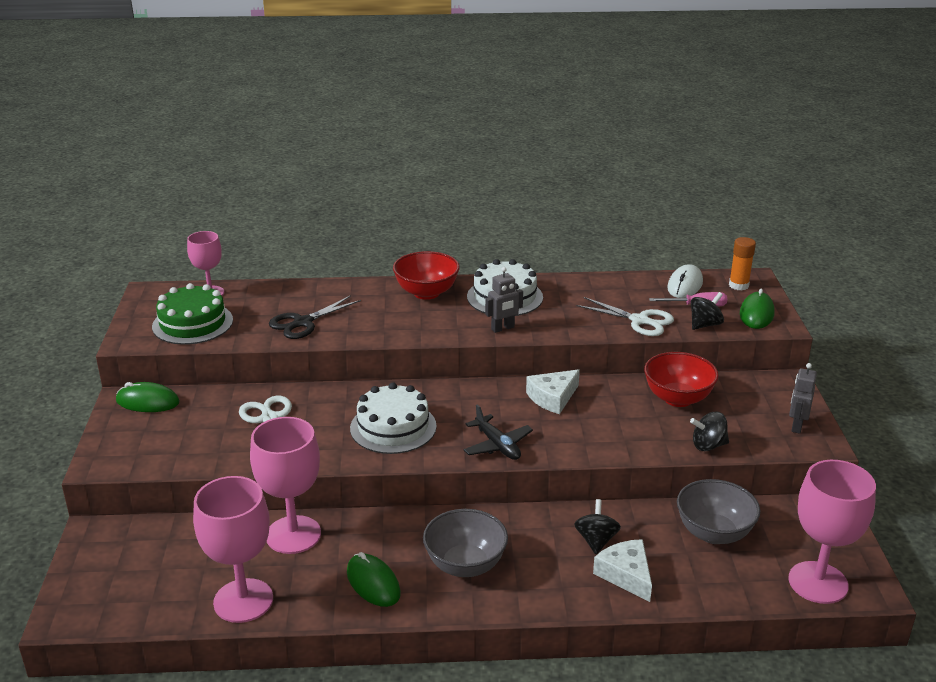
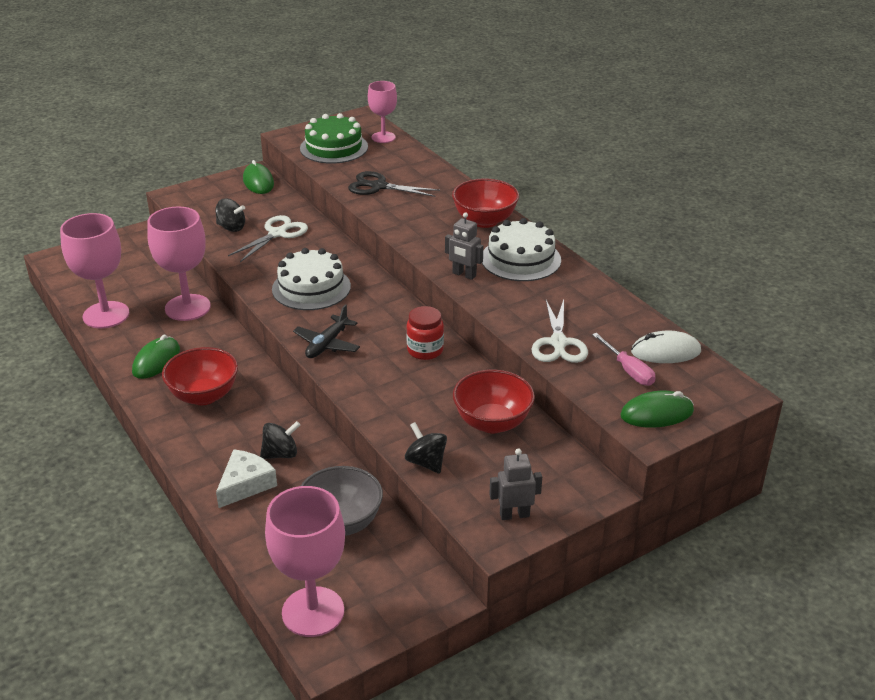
camera: 60 degrees right, 5 degrees up
(465, 565) = (204, 396): grey bowl -> red bowl
(552, 398) = (425, 350): white cheese -> red jar
(705, 325) = (594, 384): black spinning top -> black spinning top (231, 227)
(738, 285) = (708, 387): orange glue stick -> none

